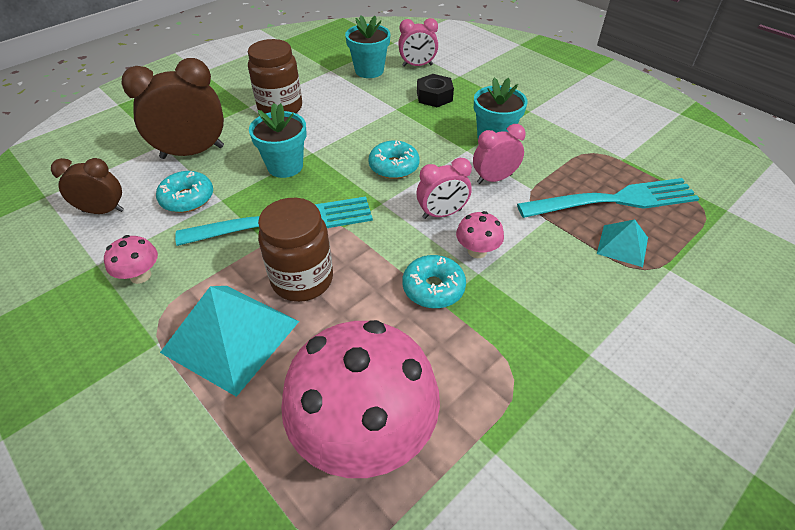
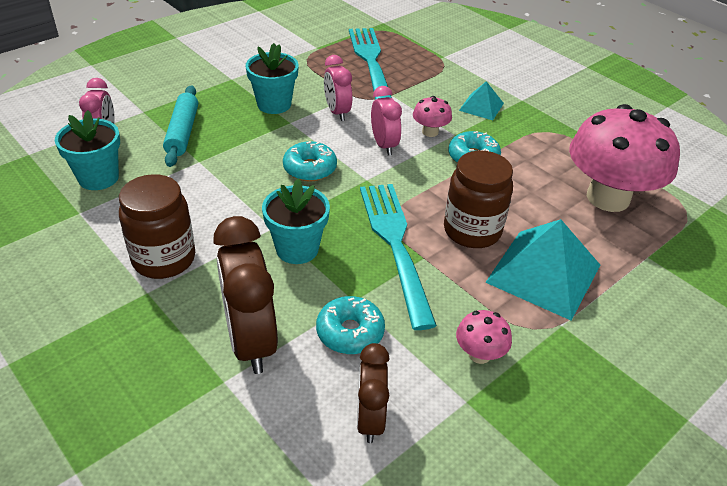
camera: 90 degrees left, 5 degrees down
(434, 96) = (183, 132): black nut -> turquoise rolling pin
(622, 245) = (421, 68): turquoise pyramid -> turquoise pyramid (481, 106)

